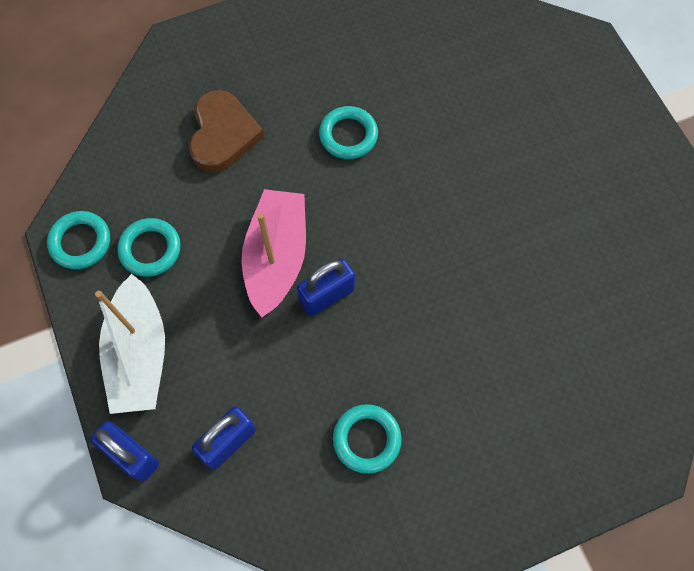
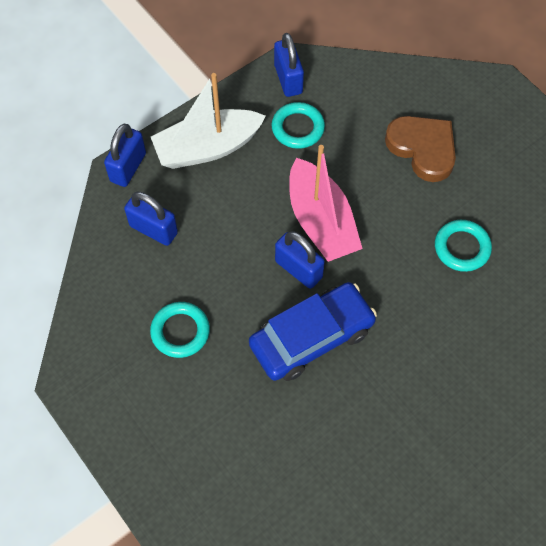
camera: 75 degrees right, 5 degrees down
(80, 242) = (288, 79): turquoise ring -> blue padlock
(223, 135) = (423, 149): brown heart -> brown heart turned 120 degrees counterclockwise
(276, 257) = (321, 221): pink boat -> pink boat turned 75 degrees clockwise
(408, 303) = (311, 337): none -> blue car

